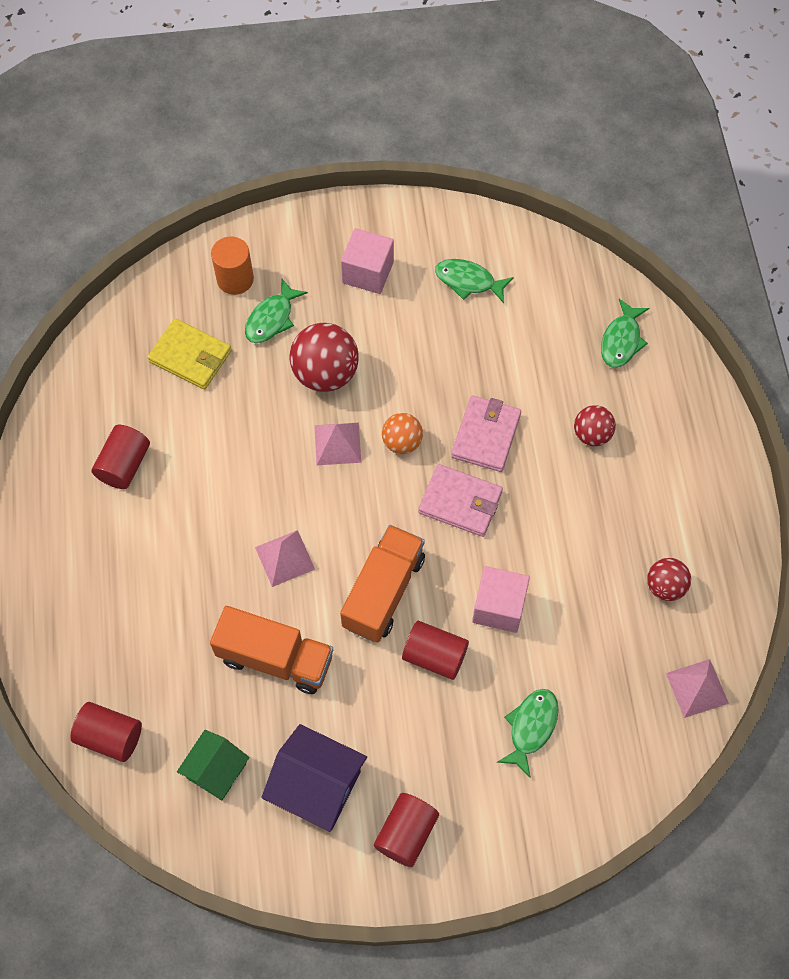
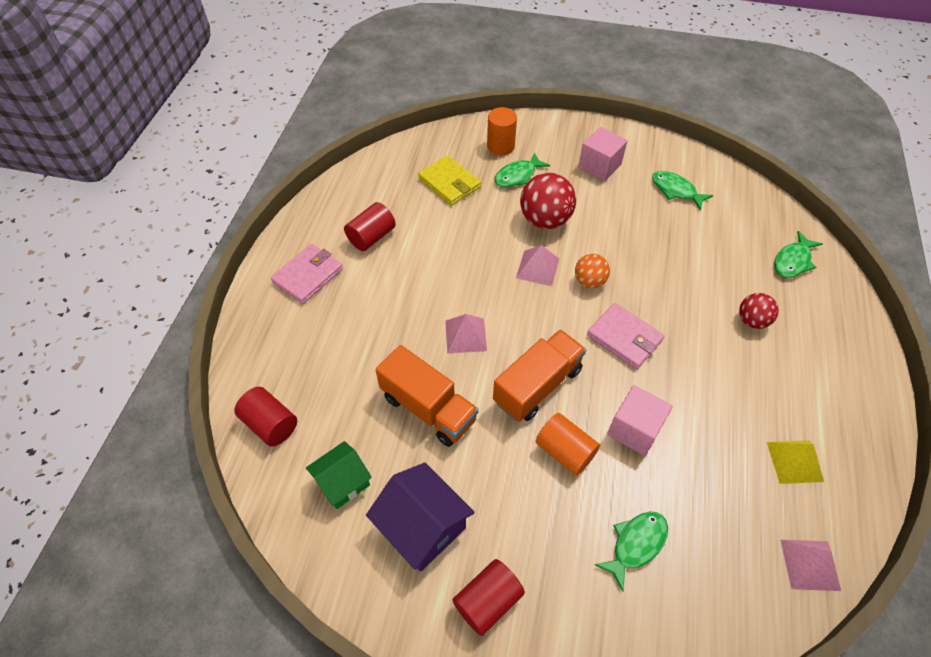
camera: 20 degrees right, 10 degrees down
(434, 656) = (565, 451): red cylinder -> orange cylinder
(486, 435) = (660, 296): pink wallet -> pink wallet (308, 276)
(665, 586) = (794, 461): red ball -> yellow pyramid

